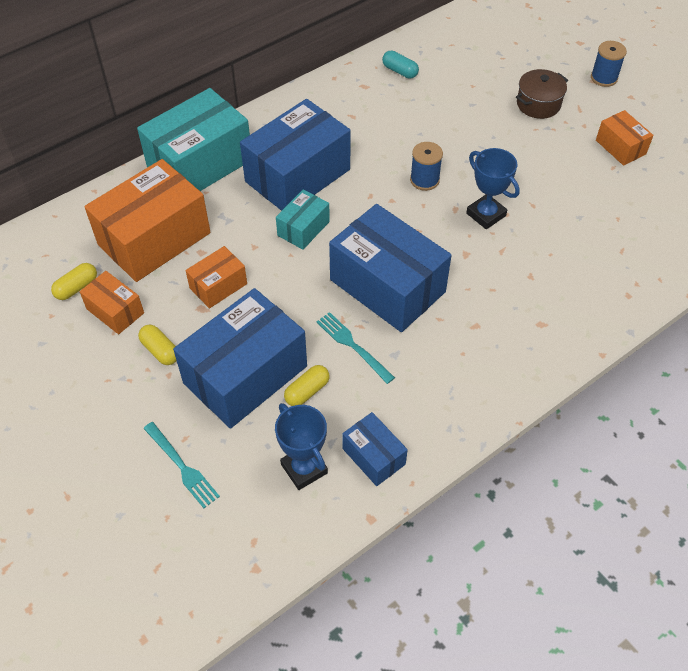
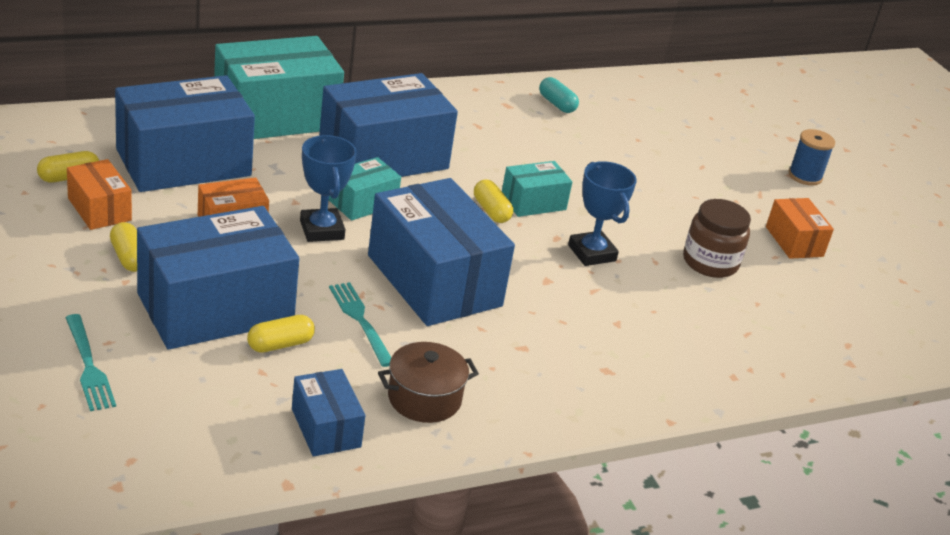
camera: 10 degrees right, 20 degrees down
(154, 239) = (183, 162): orange box -> blue box
(304, 468) = (233, 413): blue trophy -> blue trophy (322, 230)
(398, 200) = (491, 211): none -> yellow capsule
(424, 180) = (533, 202): blue spool -> turquoise box
(538, 104) = (710, 176): brown pot -> brown pot (424, 398)
(571, 191) = (710, 262): none -> brown jar

